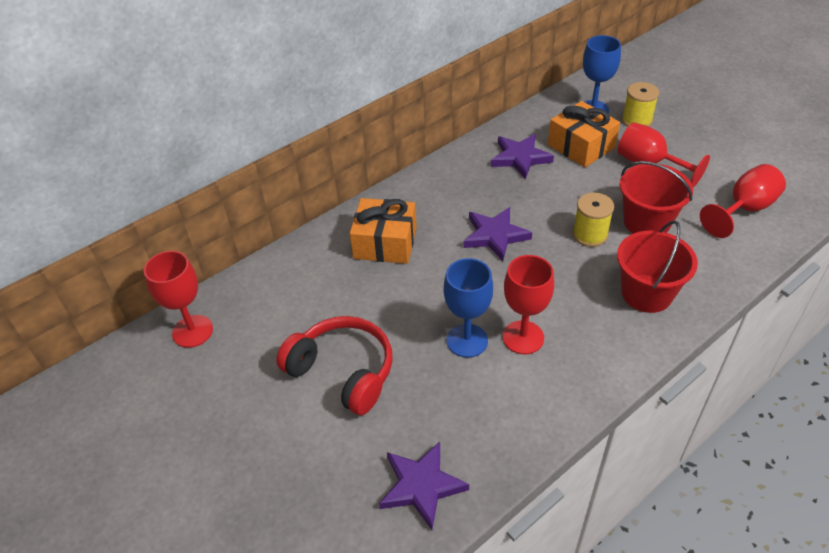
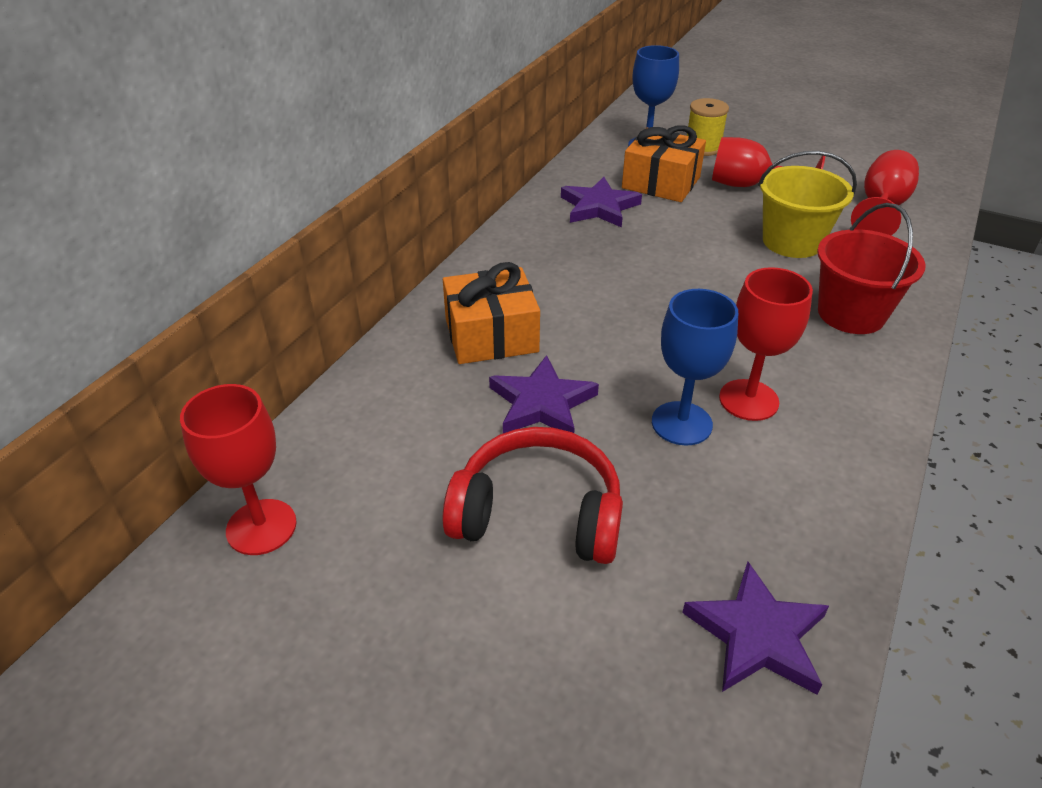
camera: 25 degrees left, 5 degrees down
(495, 236) = (629, 294): purple star -> purple star (542, 403)
(590, 234) = (740, 268): yellow spool -> none
(646, 222) = (792, 242): red bucket -> yellow bucket

